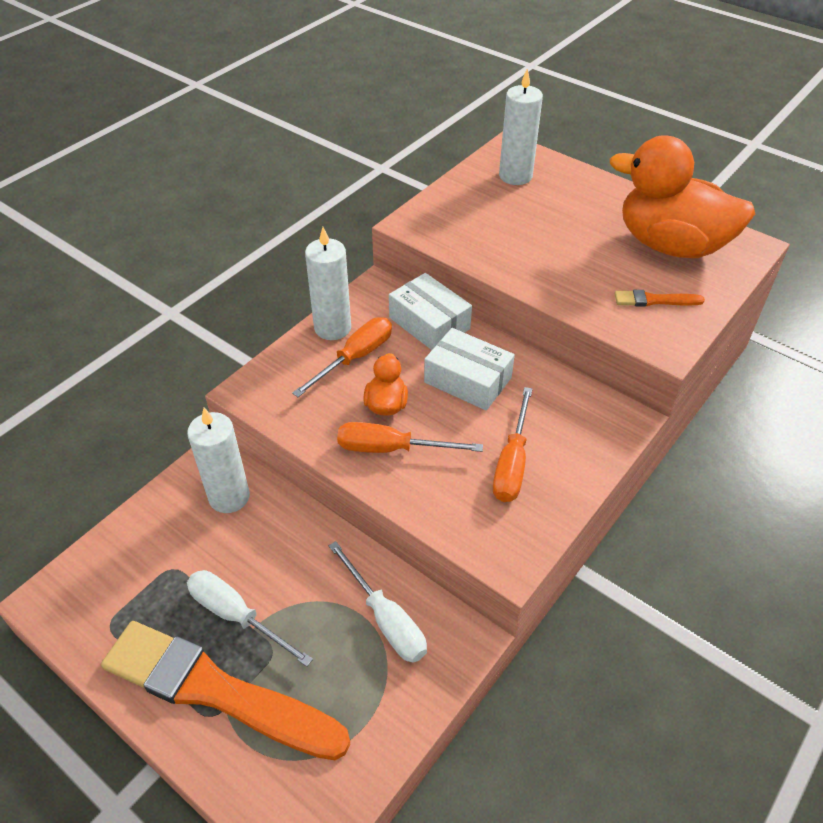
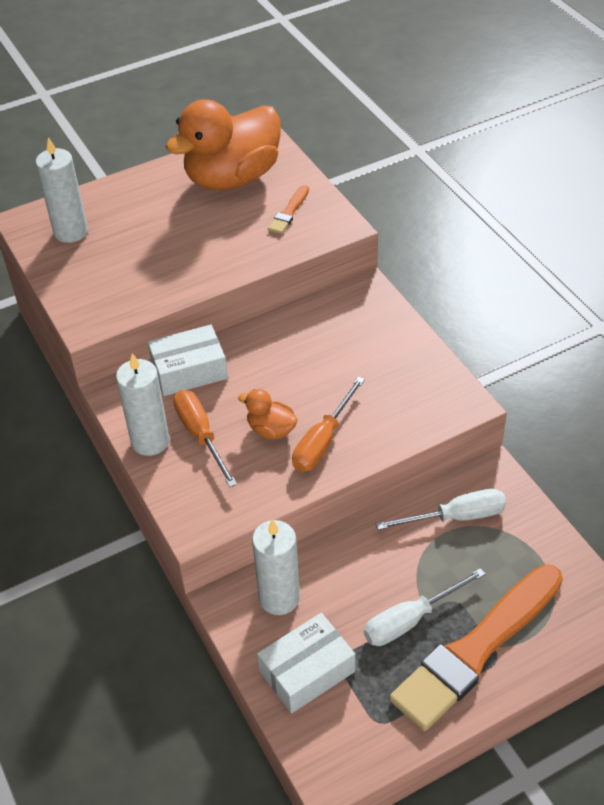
camera: 65 degrees left, 0 degrees up
(468, 380) = (273, 367): white box -> white box (307, 671)
(512, 463) = (376, 370): orange screwdriver -> none

